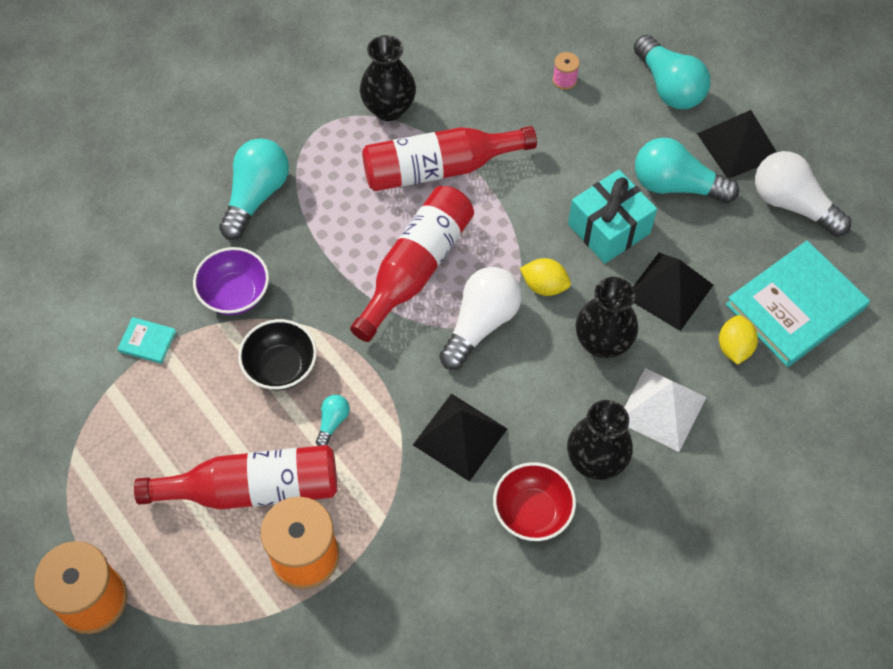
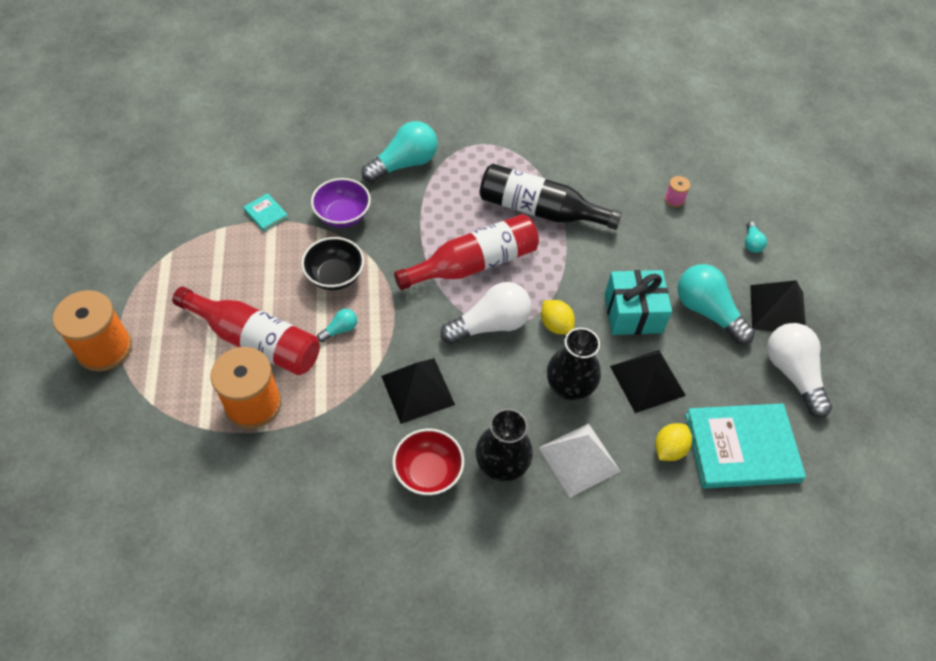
camera: 30 degrees right, 5 degrees down
(389, 109) = (534, 156): black vase -> none
(439, 168) = (539, 210): red bottle -> black bottle
(669, 87) = (751, 243): turquoise light bulb -> turquoise light bulb, size x0.47

